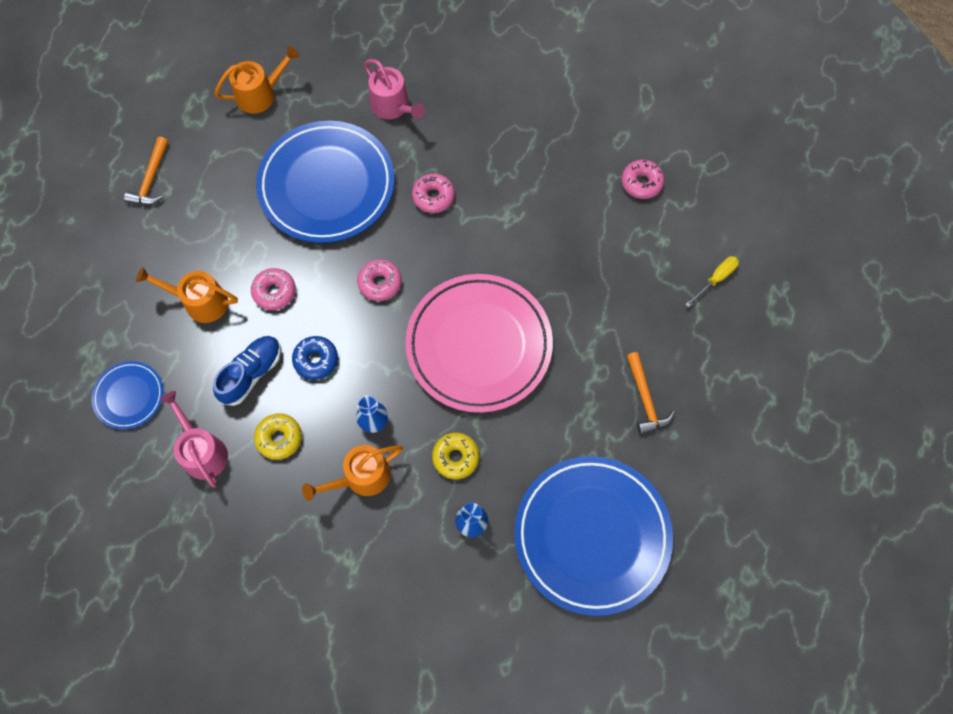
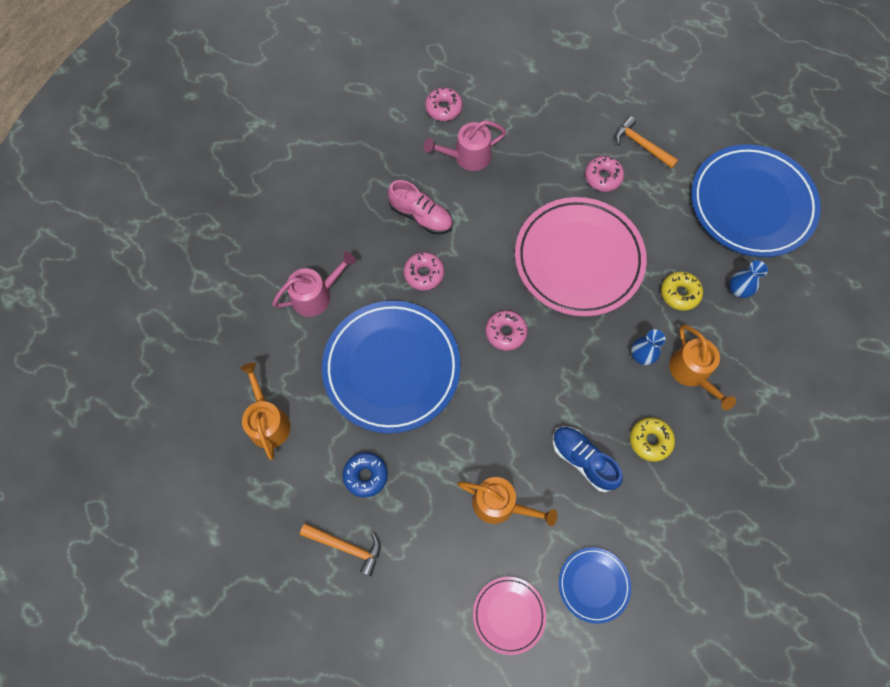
camera: 80 degrees left, 0 degrees up
(98, 323) = (509, 615): none -> pink plate
(200, 302) = (500, 504): orange watering can -> orange watering can turned 90 degrees counterclockwise
(202, 451) = (657, 514): pink watering can -> pink watering can (467, 157)
(274, 292) = (500, 430): pink donut -> pink donut (603, 177)
(316, 360) = (576, 399): blue donut -> blue donut (366, 475)
(500, 183) = (421, 216): none -> pink shoe
(645, 399) = (641, 145): orange hammer -> orange hammer turned 135 degrees counterclockwise
(716, 279) = (543, 75): yellow screwdriver -> none

